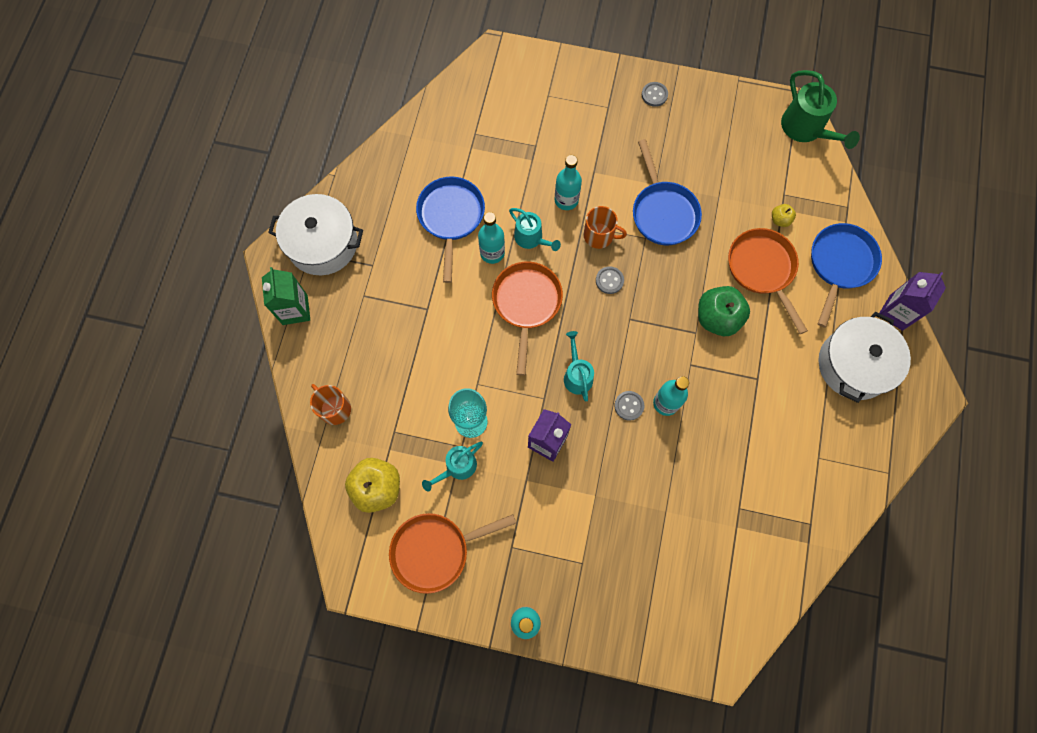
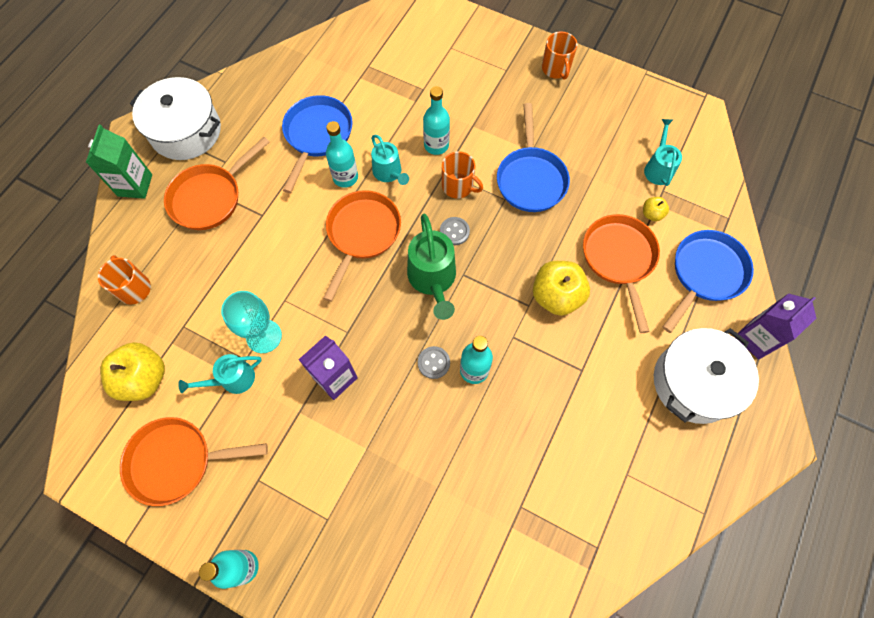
camera: 15 degrees right, 5 degrees down
(372, 304) = (210, 197): none -> orange pan
(577, 375) = (389, 317): turquoise watering can -> turquoise watering can (658, 168)
(654, 95) = (556, 69): grey button -> orange mug
(717, 318) = (556, 296): green apple -> yellow apple
(806, 129) = (703, 133): green watering can -> green watering can (433, 280)

